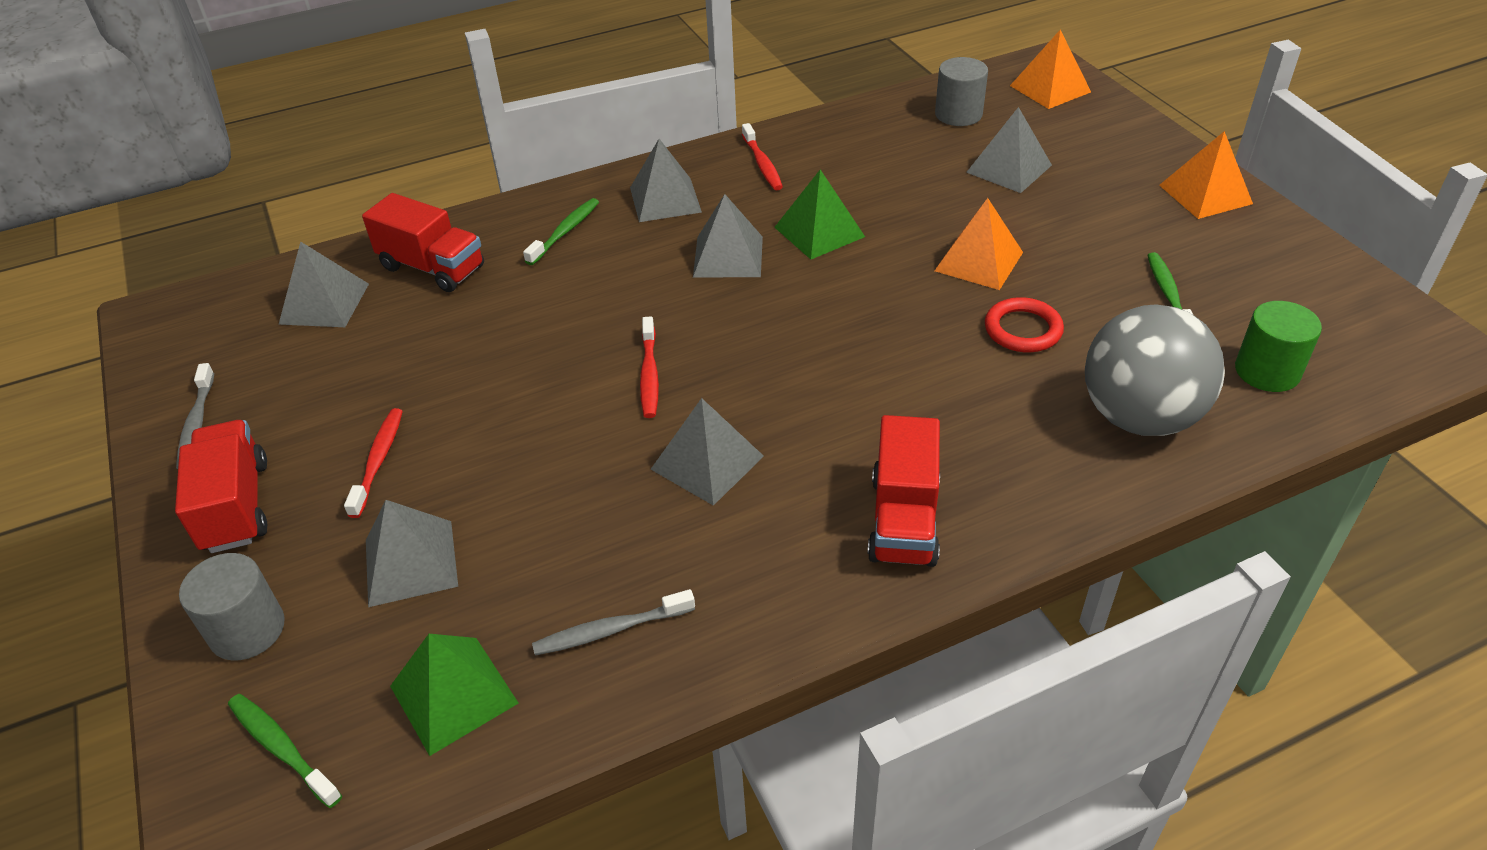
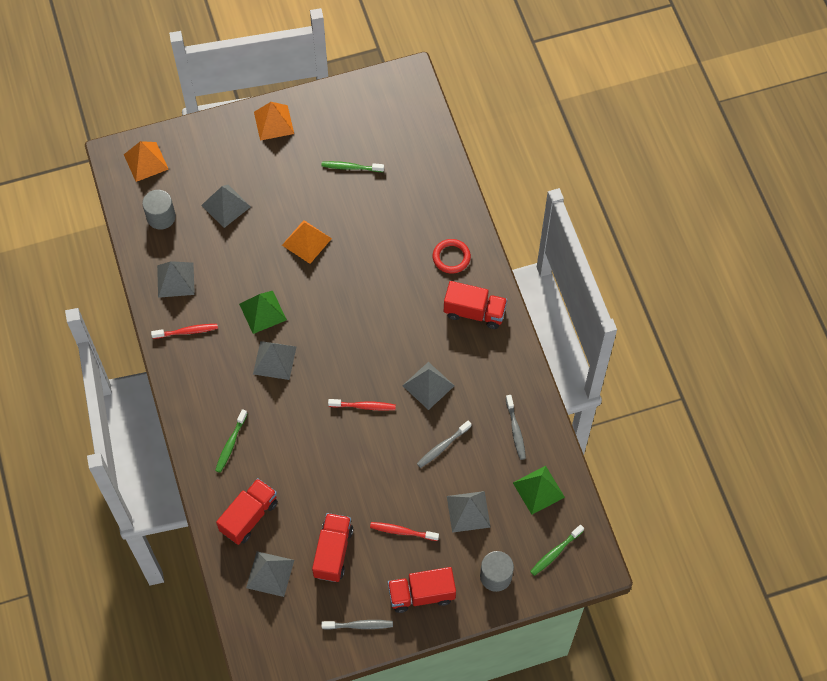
camera: 85 degrees left, 20 degrees up
(350, 372) = (333, 552): none -> red truck
(565, 232) = (230, 444): green toothbrush -> green toothbrush turned 105 degrees counterclockwise
(565, 501) = (442, 447): none -> grey toothbrush
(665, 199) = (211, 388): grey pyramid -> grey pyramid (175, 280)
(1023, 329) = (364, 236): red ring -> red ring (451, 257)
(1139, 417) = (430, 207): grey ball -> none
(1267, 371) = (411, 148): green cylinder -> none

